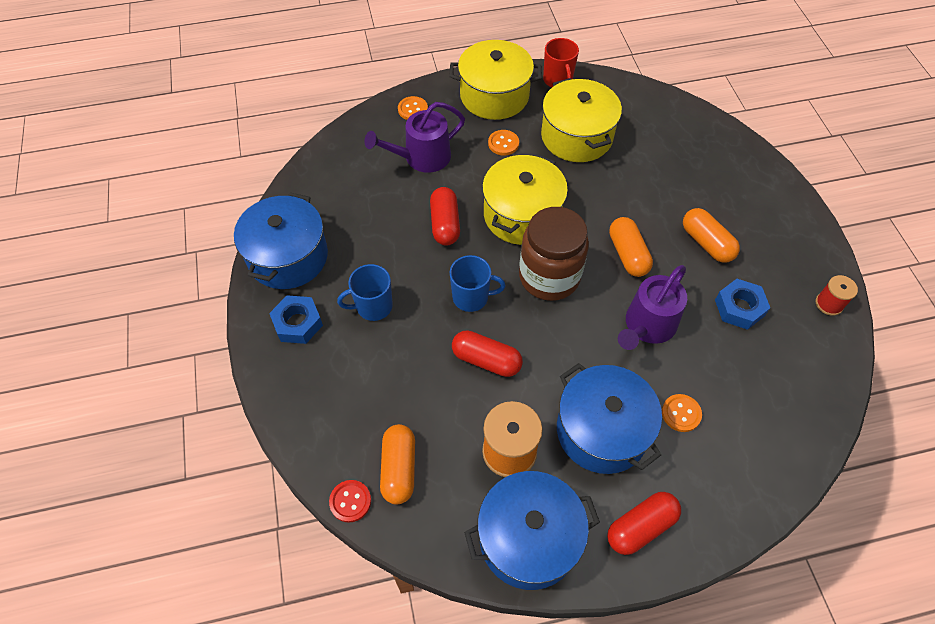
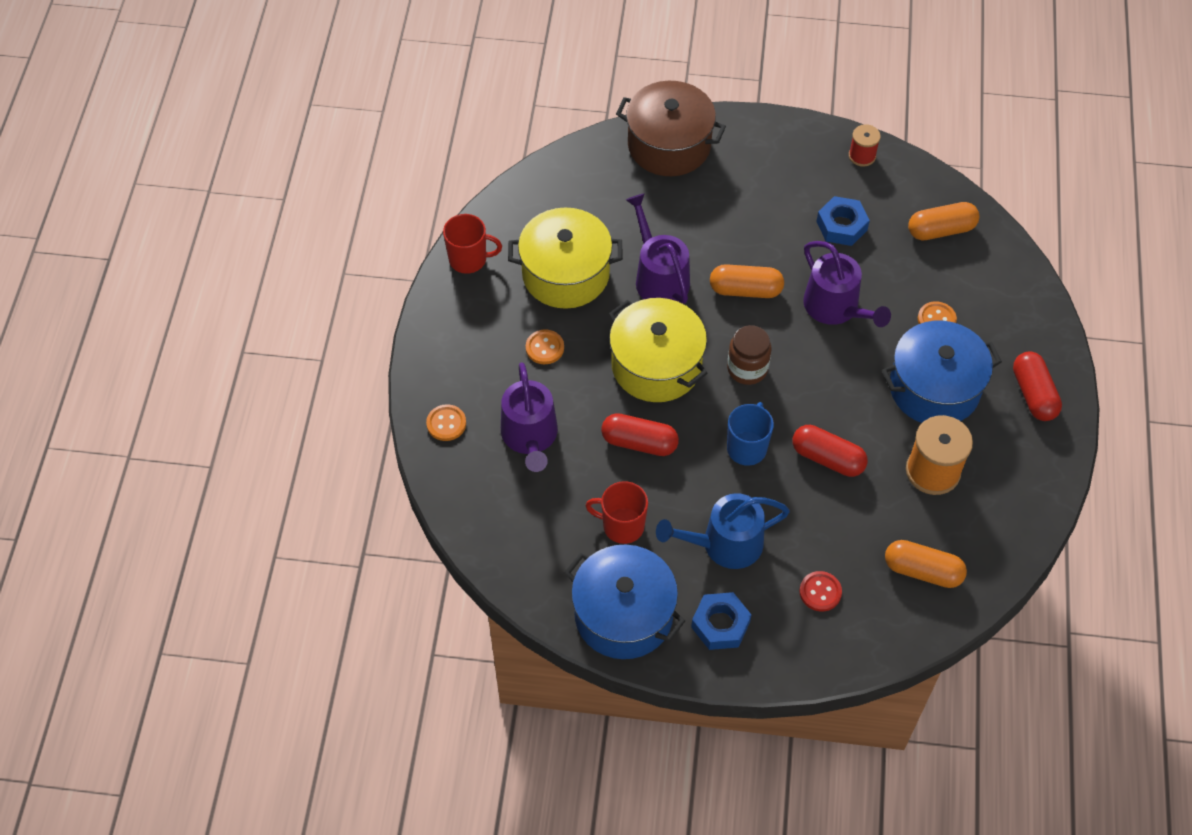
camera: 70 degrees left, 0 degrees up
(350, 501) = (944, 622): red button -> red button (820, 592)
(366, 234) = (622, 526): none -> red mug
(373, 306) = (725, 544): blue mug -> blue watering can
(486, 360) = (827, 458): red capsule -> red capsule turned 75 degrees clockwise
(494, 96) = (464, 331): yellow pot -> none
(528, 538) = (1021, 484): blue pot -> none
(549, 277) = (747, 369): brown jar -> brown jar, size x0.60
(606, 193) = (659, 277): none -> purple watering can
(706, 243) = (757, 218): orange capsule -> orange capsule (941, 230)
(741, 164) = (669, 145): none -> brown pot

